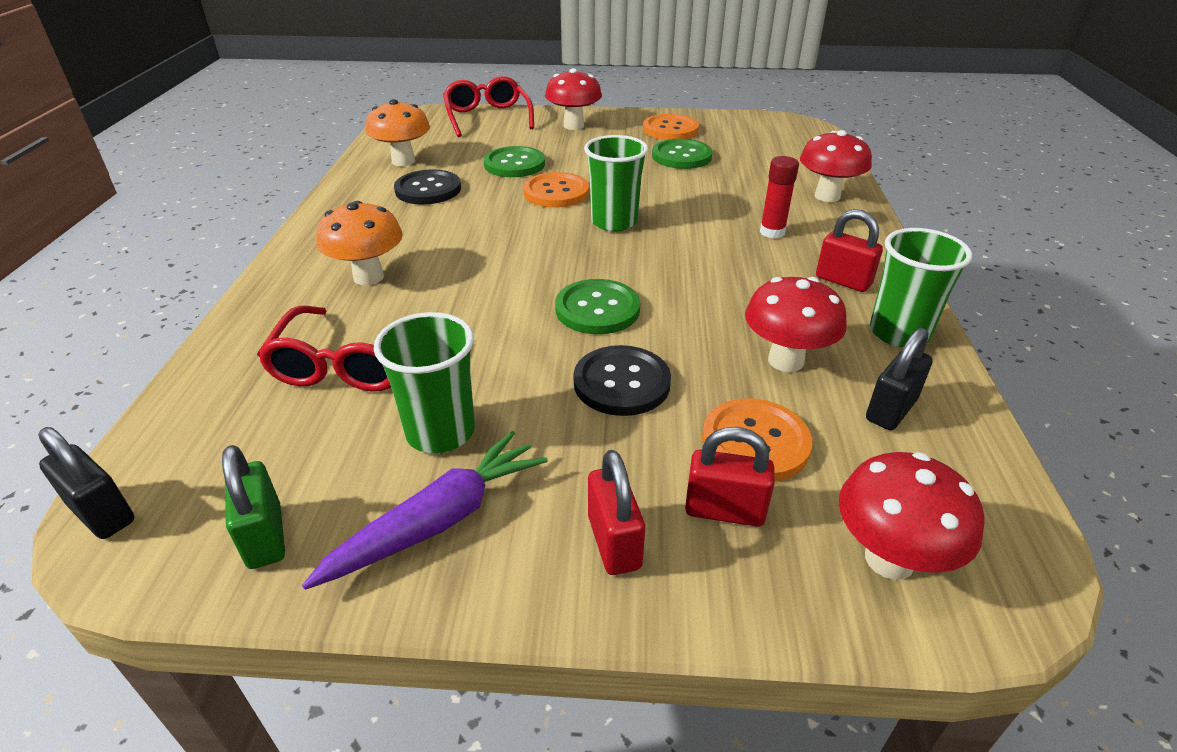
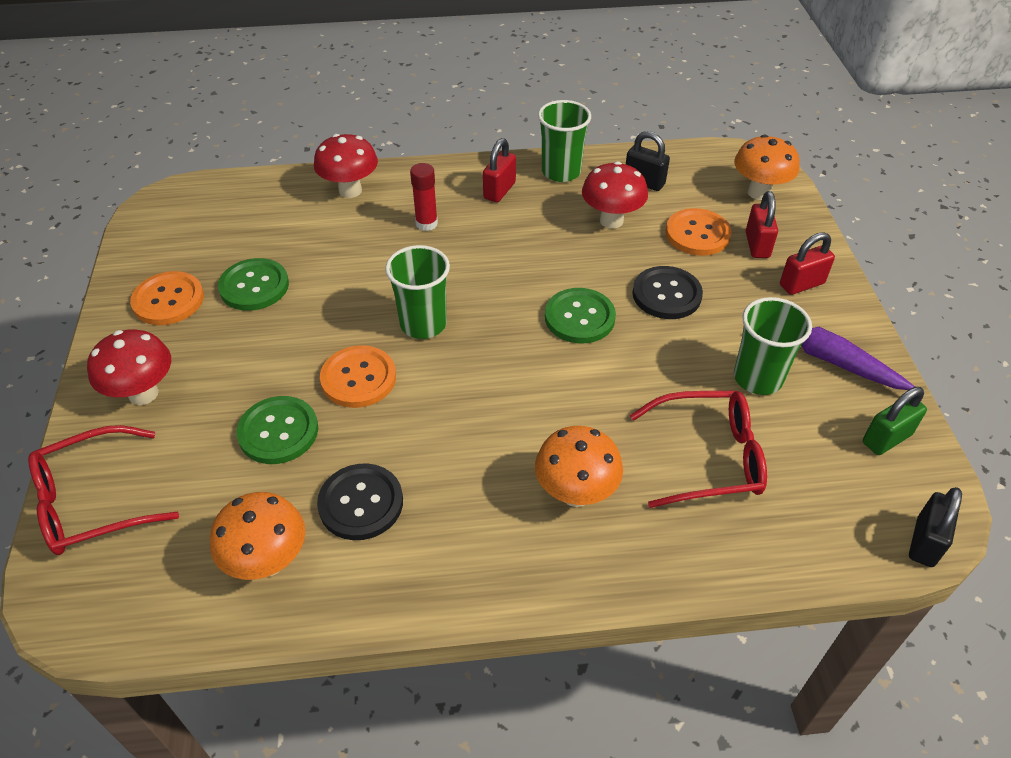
camera: 100 degrees left, 10 degrees up
(889, 559) = (759, 192): red mushroom -> orange mushroom

